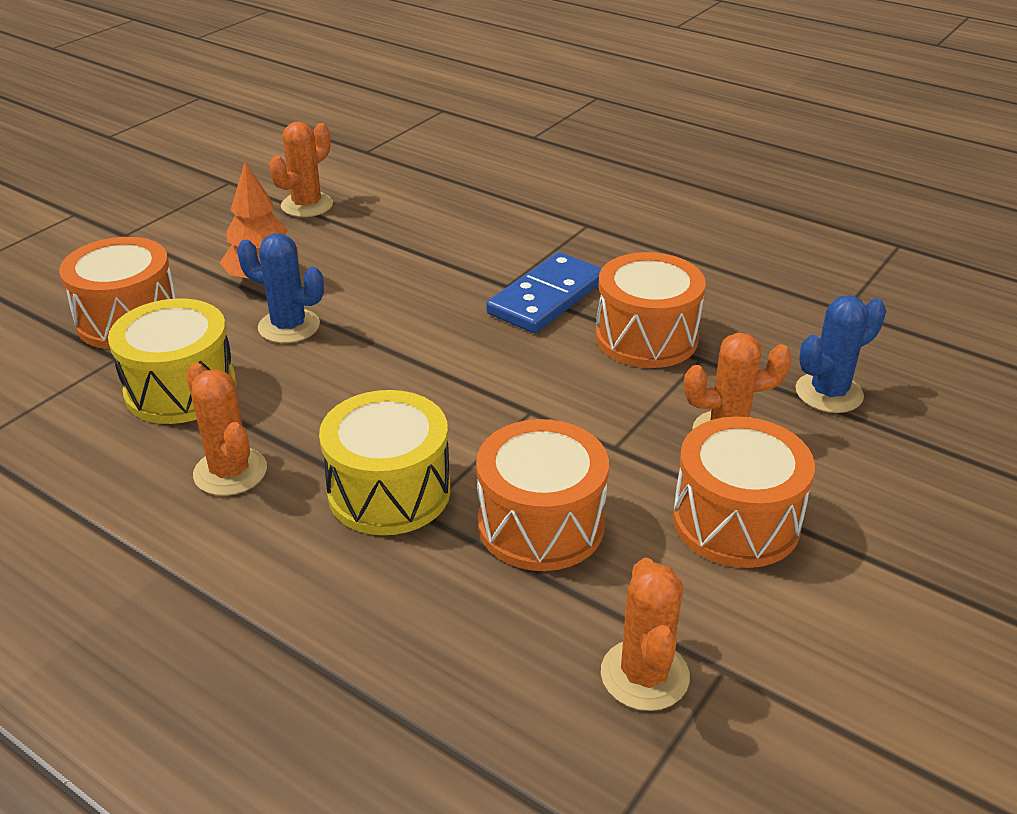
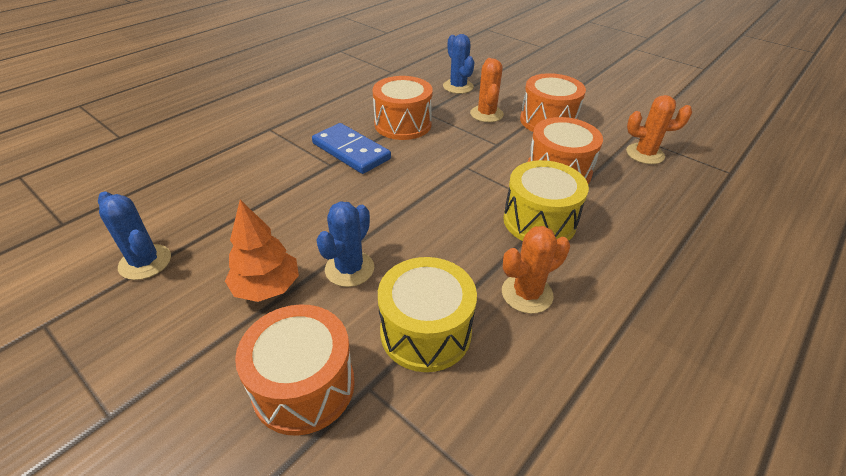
camera: 85 degrees left, 5 degrees up
(307, 205) = (145, 262): orange cactus -> blue cactus

